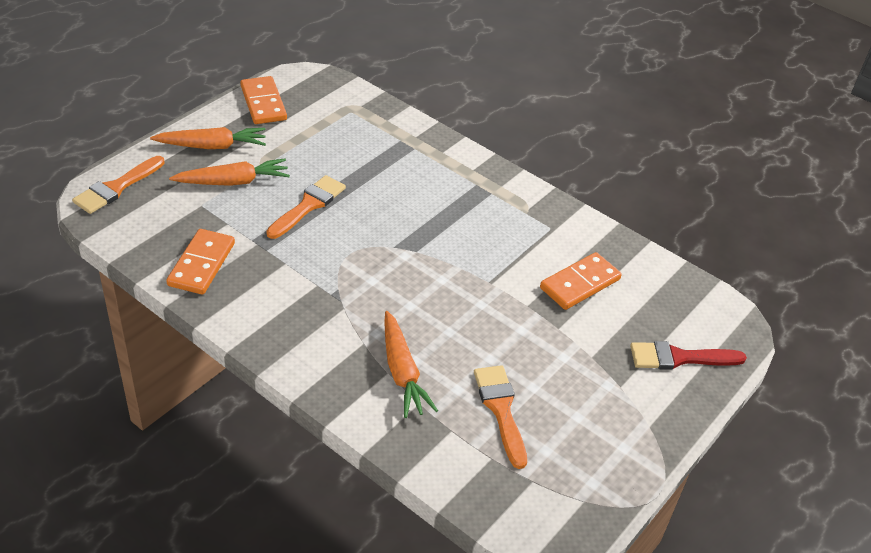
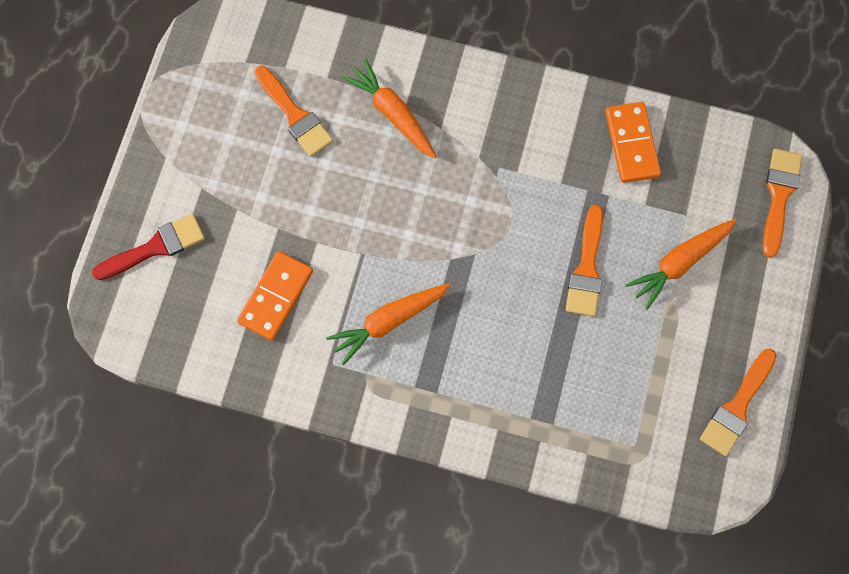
camera: 160 degrees right, 30 degrees up
(212, 146) = (737, 304): orange carrot -> orange carrot (388, 321)
(263, 103) = (737, 406): orange domino -> orange brush

